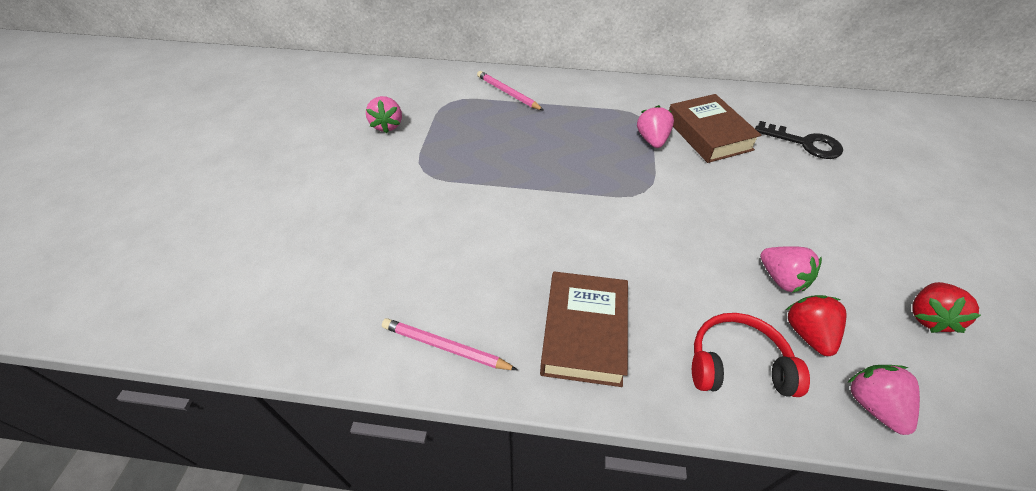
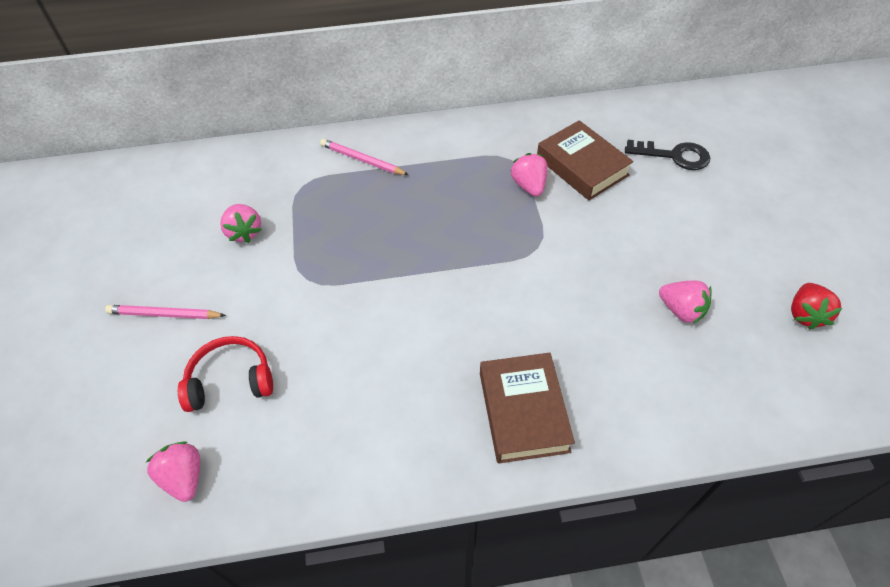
camera: 15 degrees left, 5 degrees up
(445, 347) = (402, 462): pink pencil -> pink pencil (164, 314)
(737, 364) = (661, 403): red headphones -> red headphones (230, 380)
(807, 333) = (712, 358): red strawberry -> none
(873, 405) = (774, 408): pink strawberry -> pink strawberry (184, 477)

